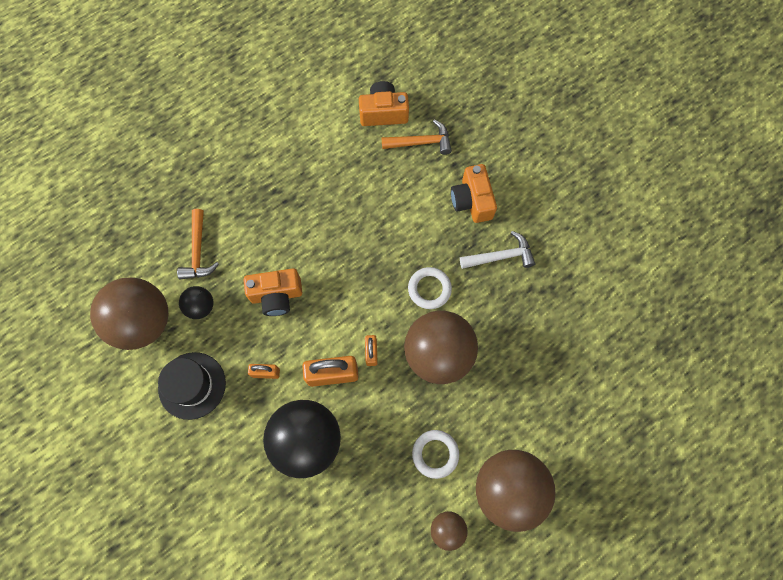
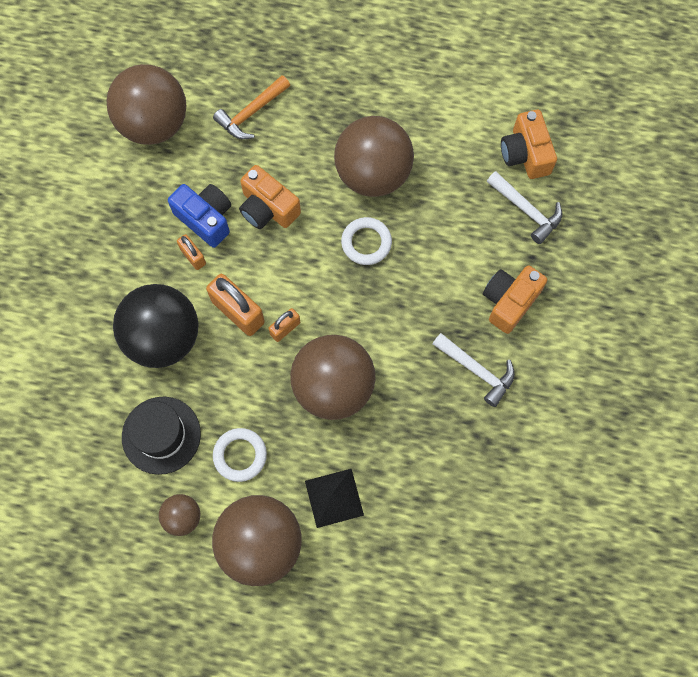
camera: 50 degrees right, 0 degrees up
(192, 385) = (133, 207): black hat -> black hat (161, 435)
(201, 307) = (205, 156): black ball -> none
(246, 342) = (205, 218): none -> blue camera
(314, 211) = (373, 174): none -> brown ball
(383, 113) = (525, 154): orange camera -> orange camera turned 150 degrees counterclockwise
(421, 142) = (527, 210): orange hammer -> white hammer
(429, 289) = (388, 331): white ring -> white ring (366, 243)
(514, 414) = (334, 497): none -> black pyramid

